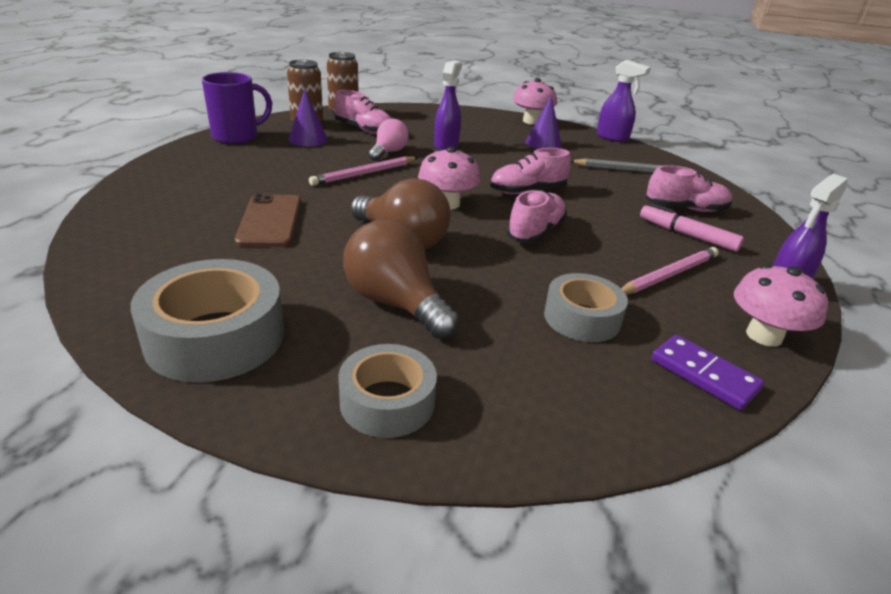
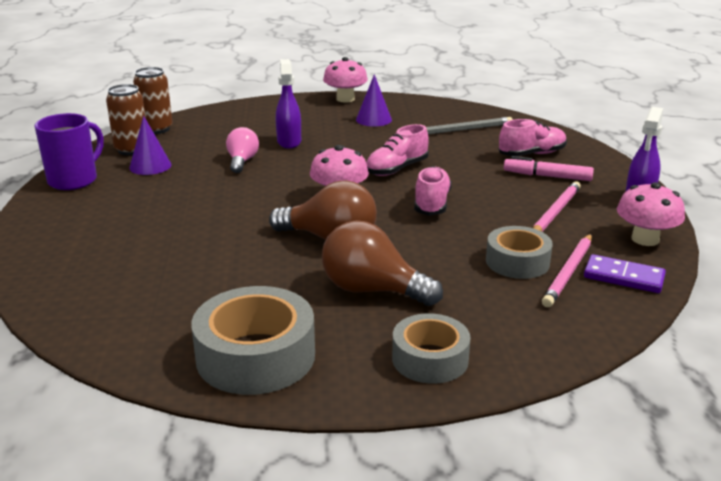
camera: 20 degrees left, 5 degrees down
(270, 221) = (199, 253): brown phone -> none
(364, 130) = (196, 143): pink shoe -> none
(364, 173) = (240, 188): pink pencil -> pink pencil (568, 272)
(612, 138) = (429, 100): purple spray bottle -> none

